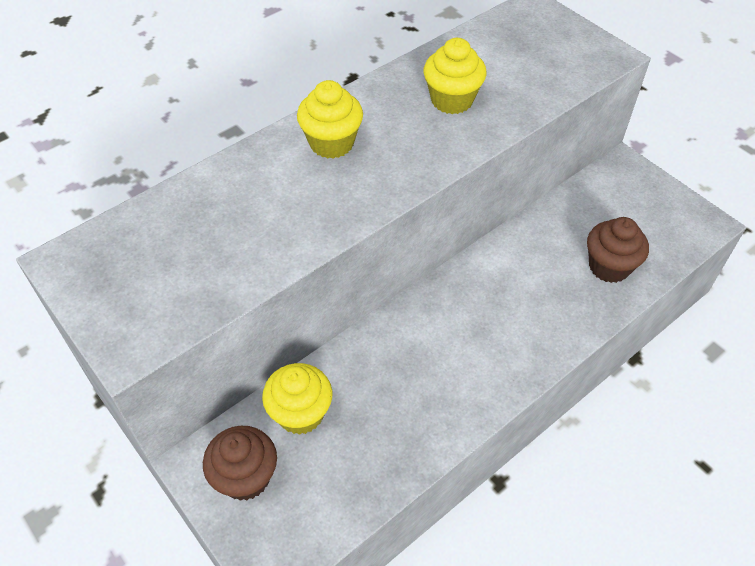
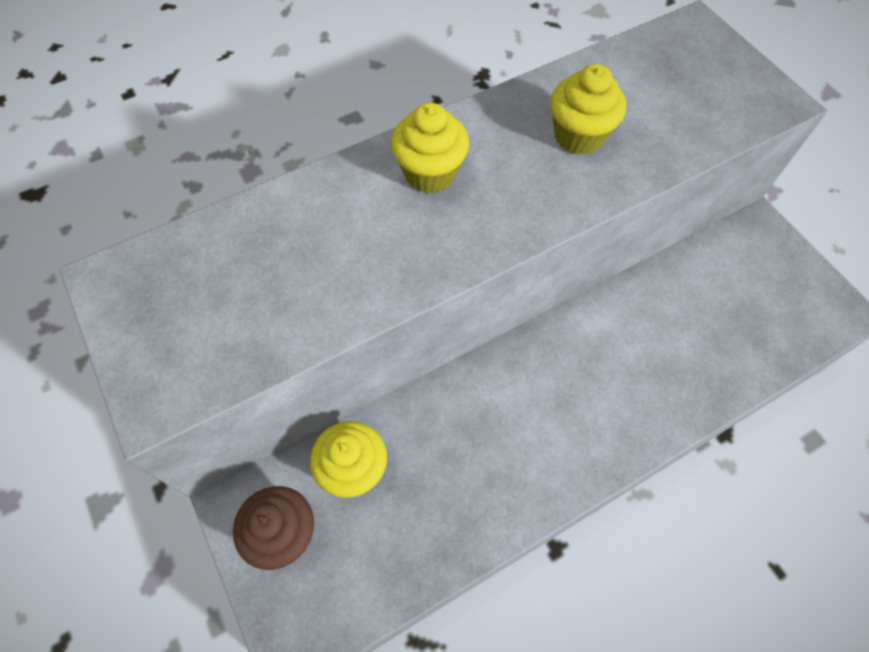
camera: 10 degrees right, 10 degrees up
(609, 267) = (721, 348): brown cupcake -> none

